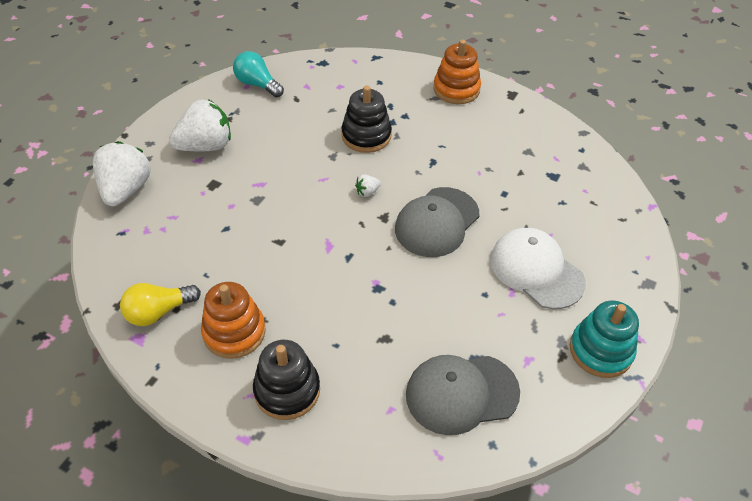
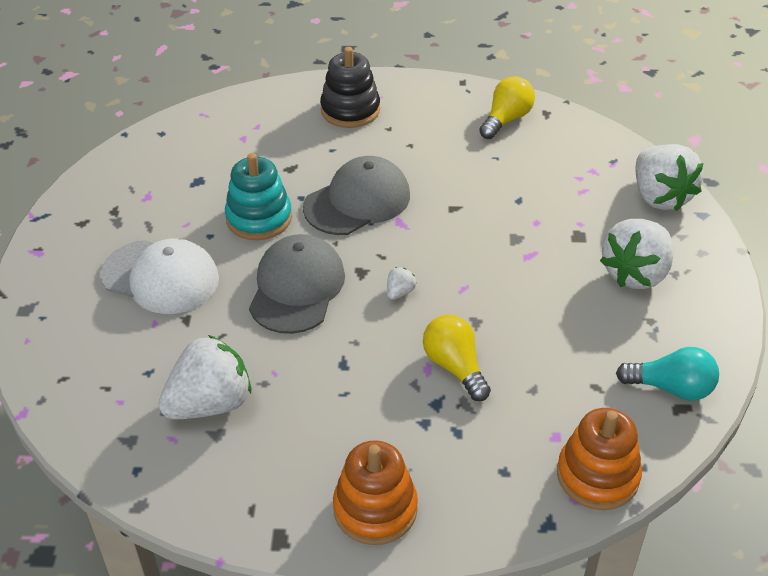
camera: 155 degrees right, 5 degrees down
(234, 332) = (427, 128): orange stacking toy -> orange stacking toy (597, 476)
(366, 136) = (455, 367): black stacking toy -> yellow light bulb
(461, 393) = (201, 154): grey cap -> grey cap (357, 201)
(527, 169) = (210, 404): none -> white strawberry
(600, 350) = (75, 227): turquoise stacking toy -> turquoise stacking toy (259, 218)

